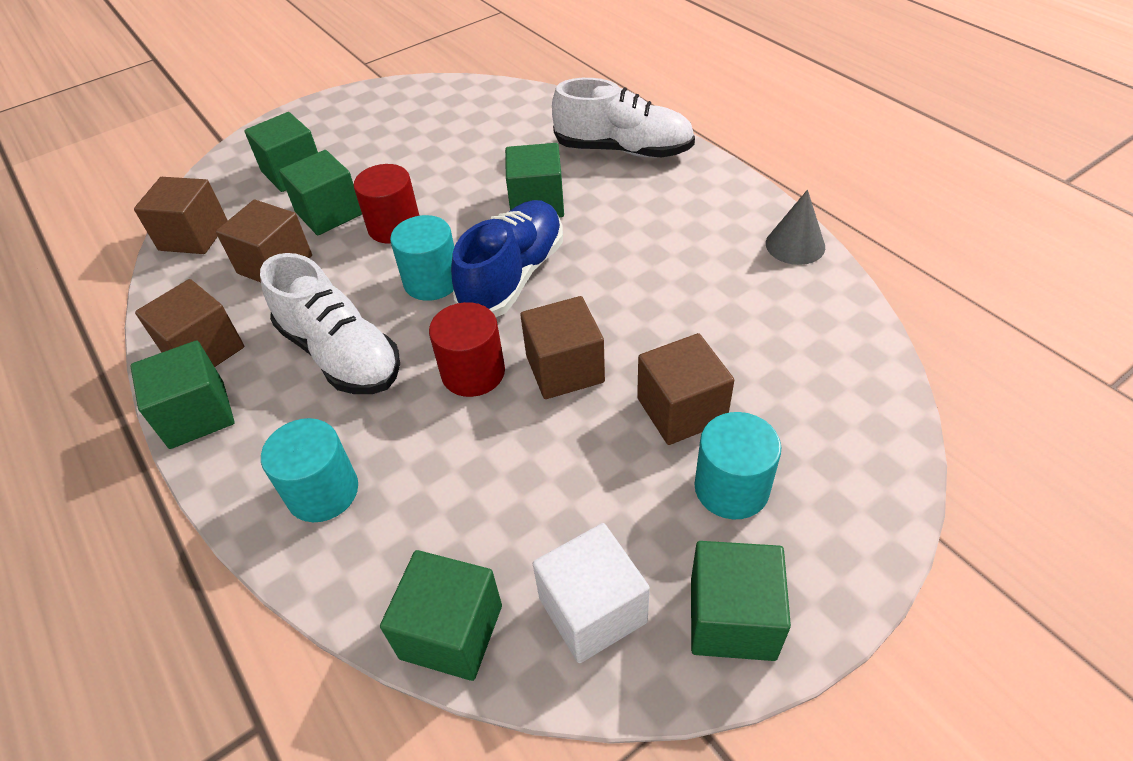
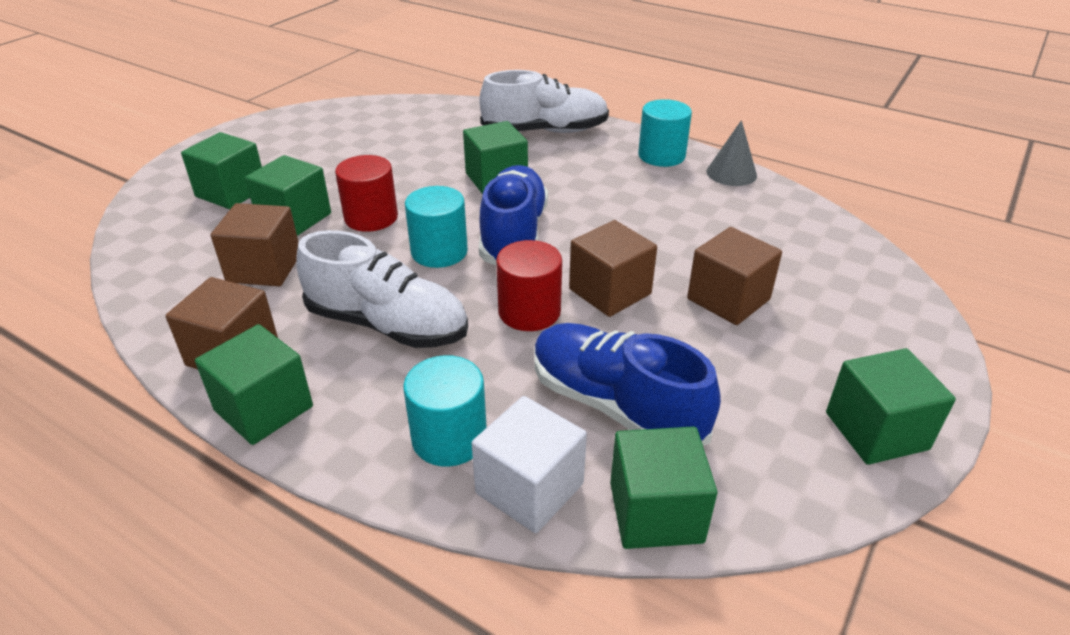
camera: 25 degrees left, 10 degrees down
(194, 236) = (152, 261): brown cube -> none
(488, 503) = (616, 405): none -> blue shoe
(592, 610) = (764, 458): white cube -> white cube (529, 488)
(731, 488) = (807, 342): turquoise cylinder -> turquoise cylinder (661, 156)

